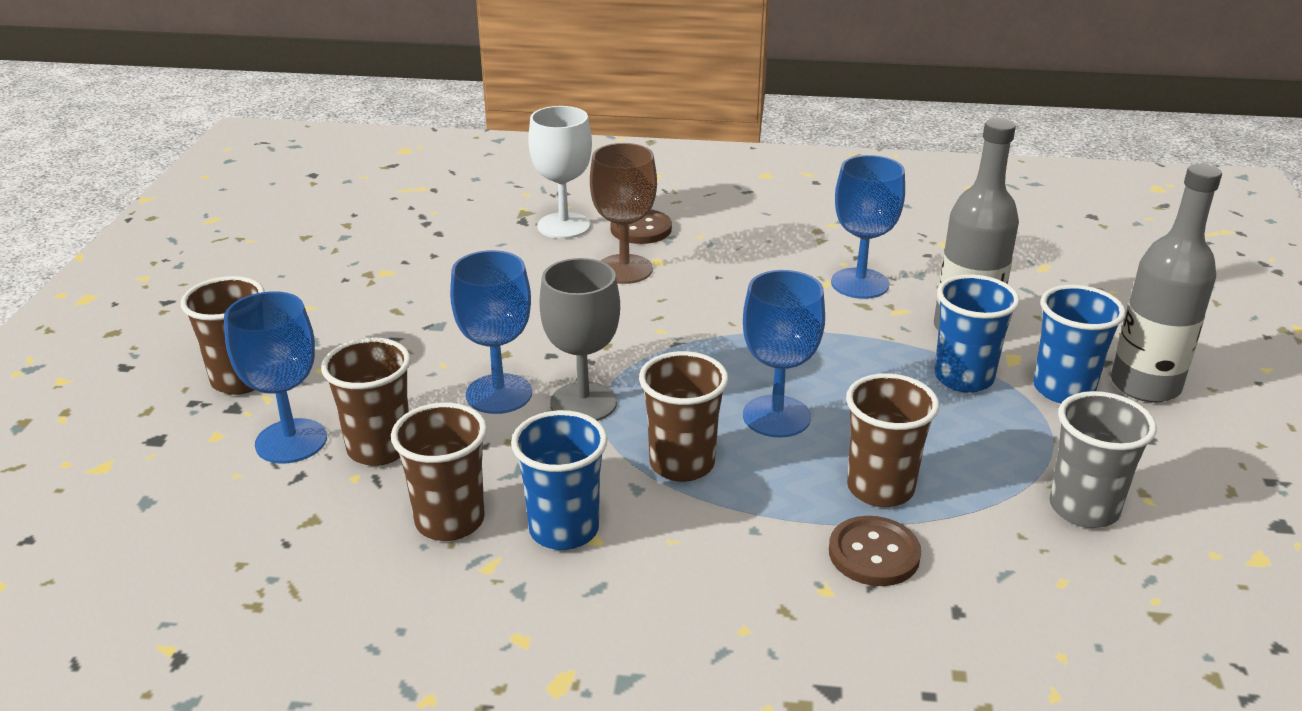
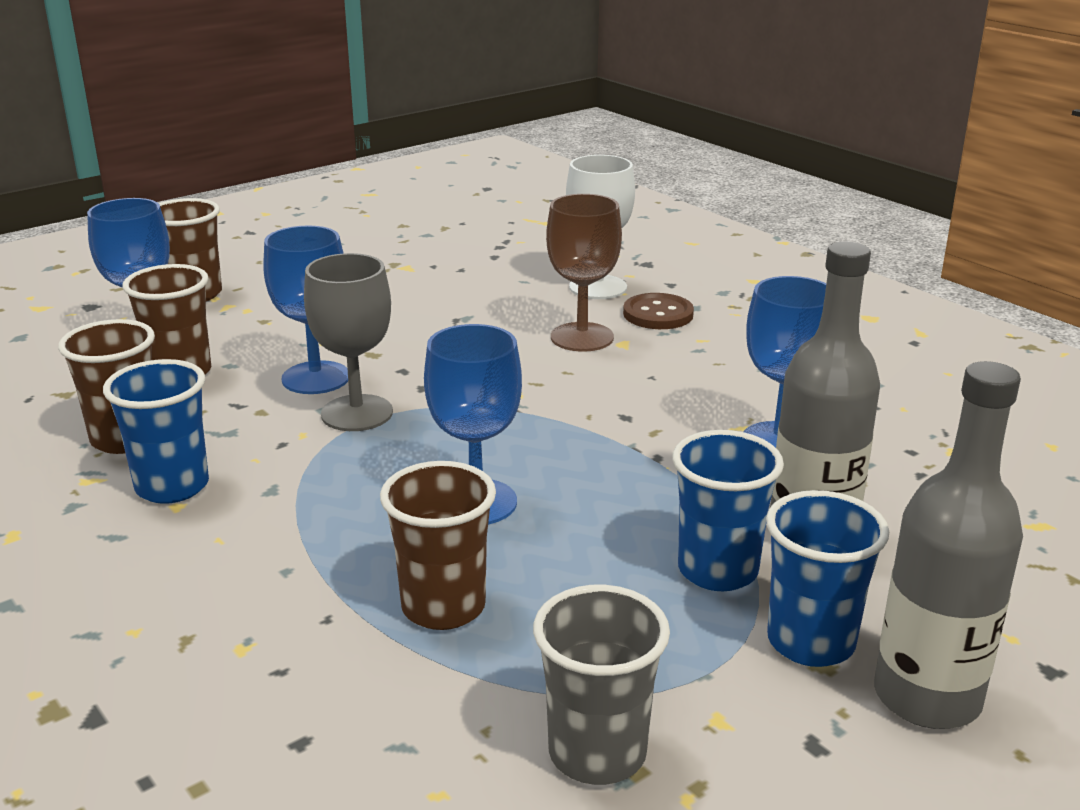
camera: 45 degrees right, 5 degrees down
(682, 464) = (334, 493): brown cup -> none
(874, 554) = (332, 650): brown button -> none

